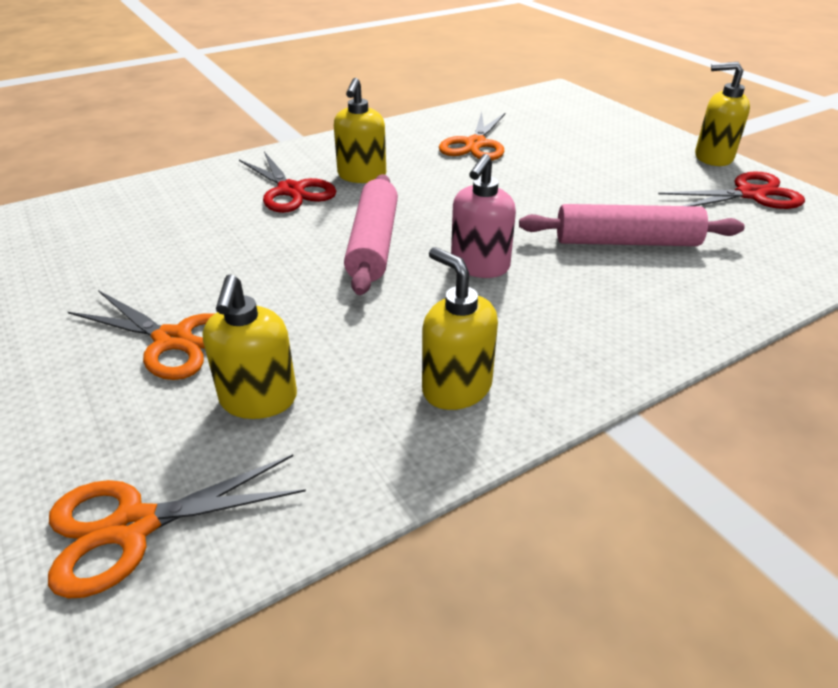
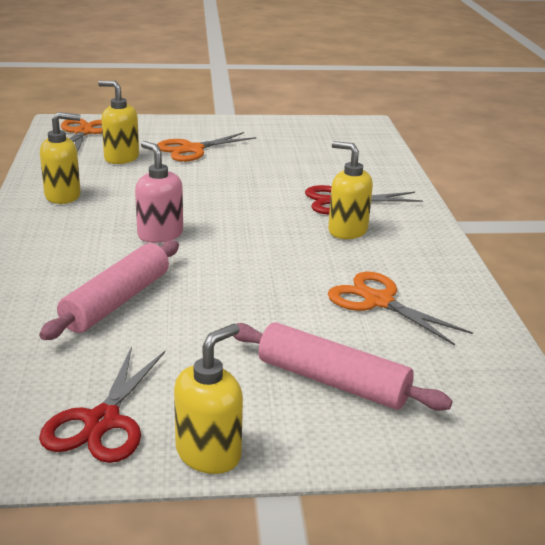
camera: 115 degrees right, 10 degrees down
(373, 244) = (230, 210): pink rolling pin -> pink rolling pin (332, 381)

